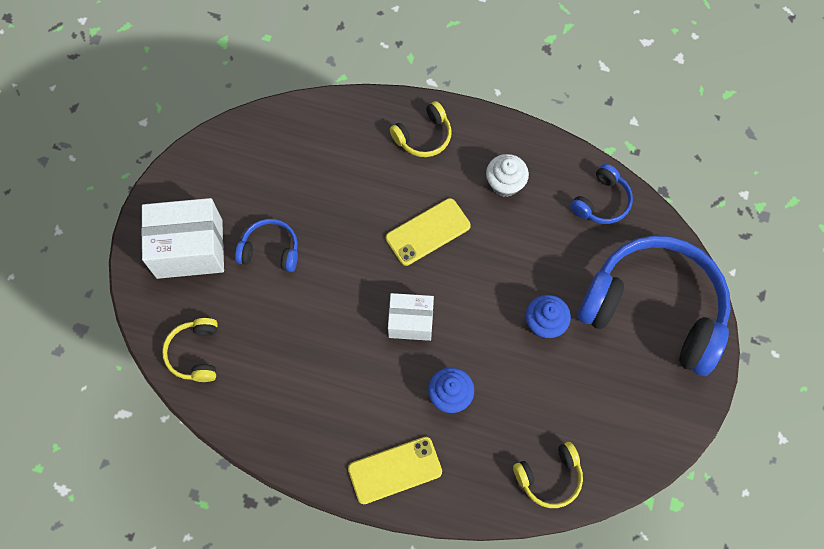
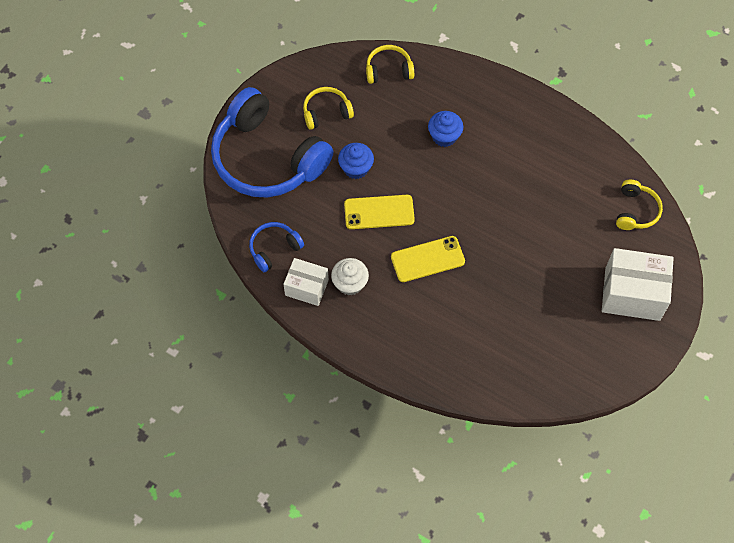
camera: 165 degrees left, 5 degrees down
(270, 250) = (563, 276): blue headphones -> none
(395, 470) = (498, 99): yellow phone -> yellow phone (379, 212)
(410, 322) = (460, 194): white box -> white box (306, 287)
(423, 136) = (408, 343): yellow headphones -> yellow headphones (326, 112)

